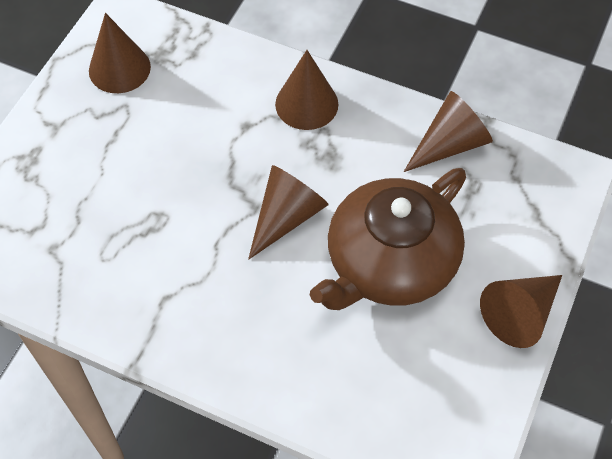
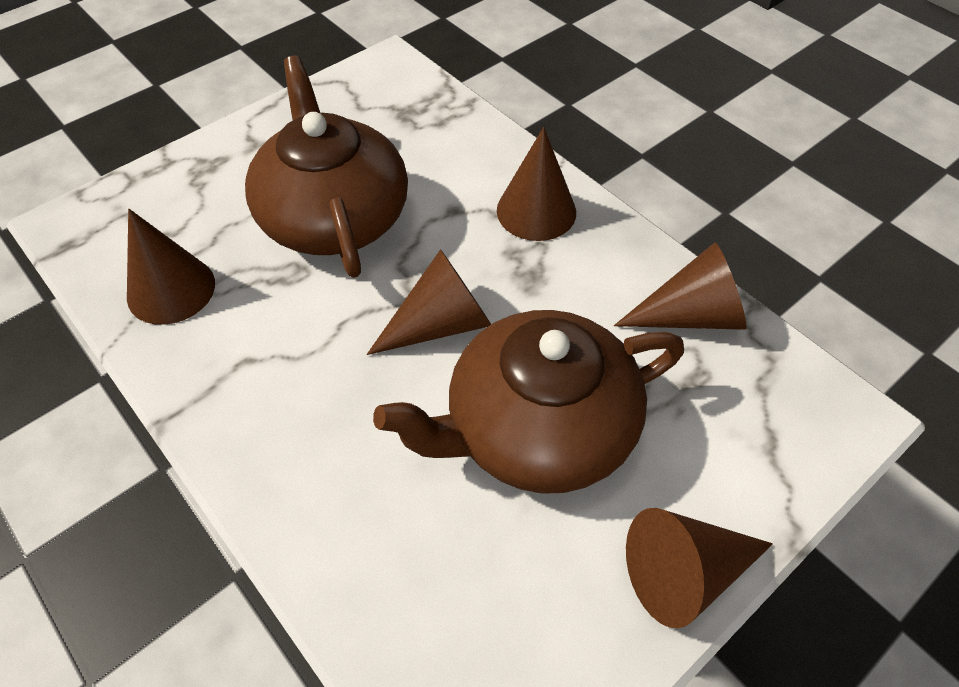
camera: 25 degrees right, 5 degrees down
(119, 68) = (355, 111): brown cone -> brown cone (171, 289)
(159, 164) = (334, 216): none -> brown teapot

